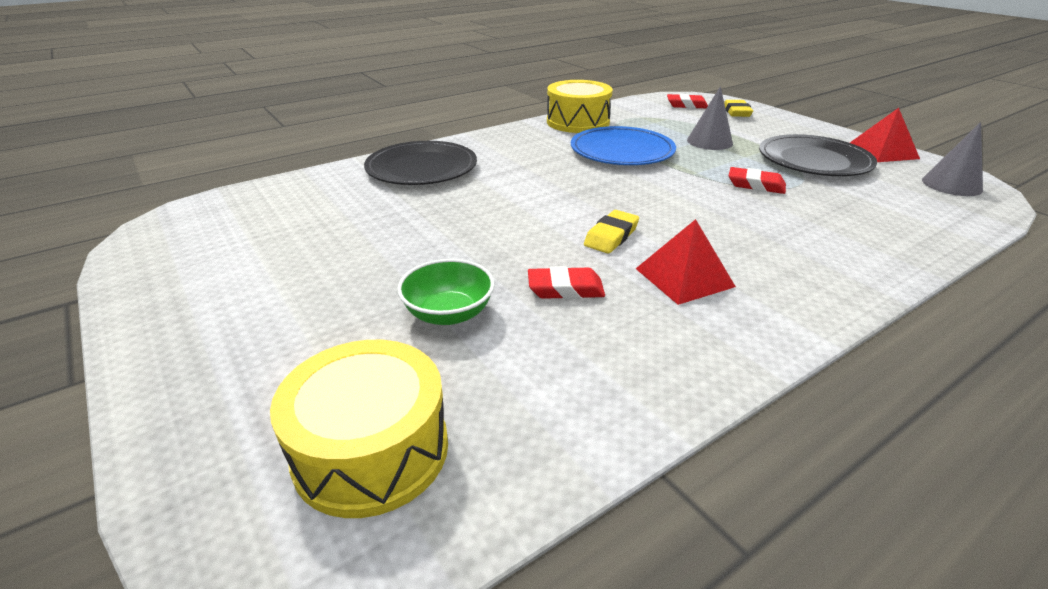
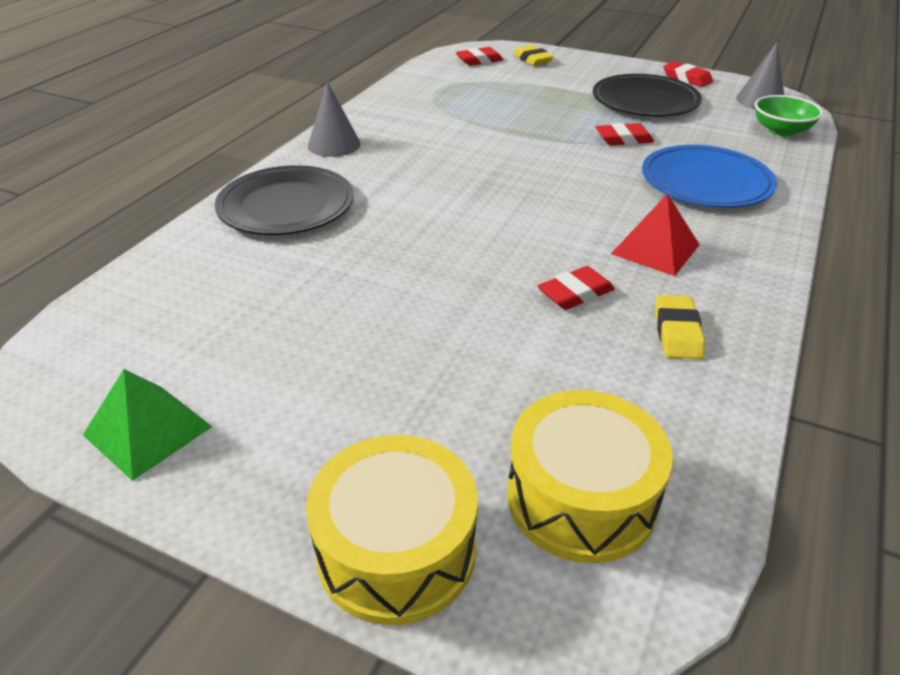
camera: 30 degrees left, 5 degrees up
(167, 276) = (147, 430): none -> green pyramid
(448, 313) = (503, 354): green bowl -> green bowl (781, 130)
(578, 122) = (392, 105): yellow drum -> yellow drum (396, 550)
(611, 236) = (559, 228): yellow eraser -> yellow eraser (677, 332)
(622, 151) = (473, 131): blue plate -> blue plate (706, 182)
(709, 141) = (541, 100): grey cone -> grey cone (334, 144)
(882, 151) = (687, 78): red pyramid -> red eraser

